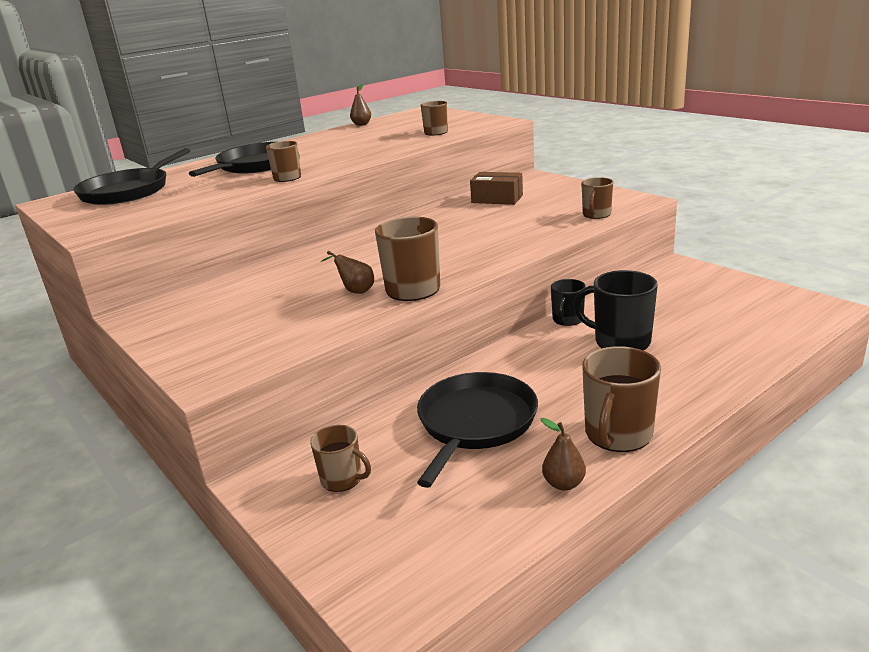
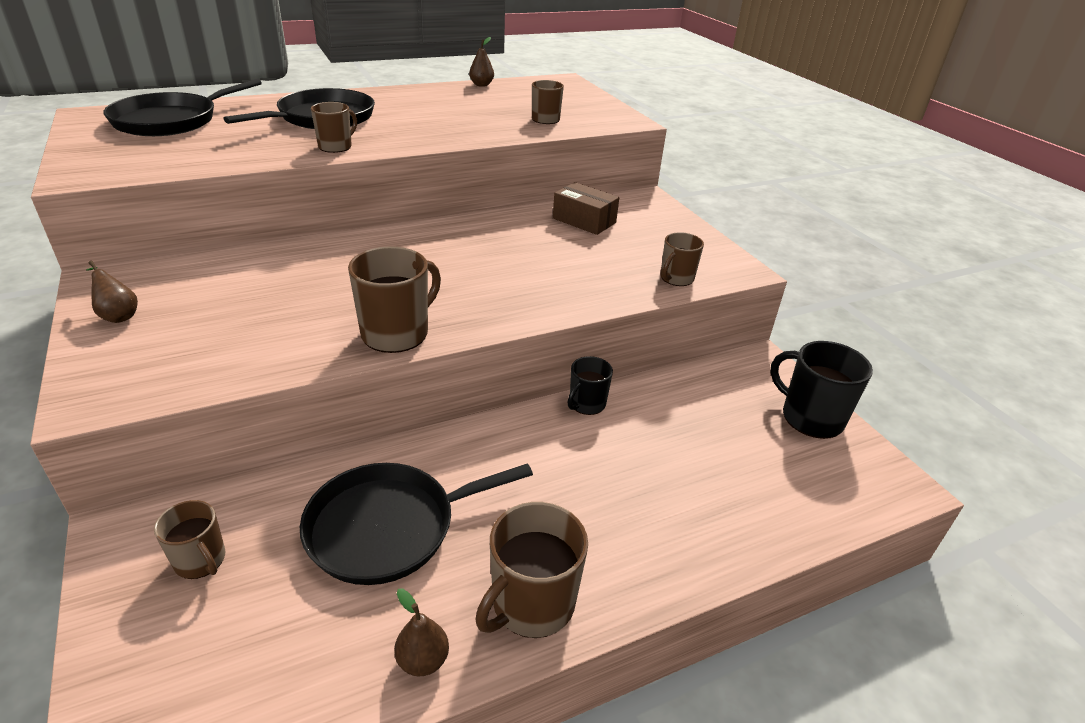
camera: 10 degrees right, 10 degrees up
(355, 291) = (335, 316): brown pear -> brown pear (118, 315)
(475, 423) = (389, 527): black pan -> black pan turned 150 degrees counterclockwise
(621, 341) = (625, 457): black mug -> black mug (810, 417)

